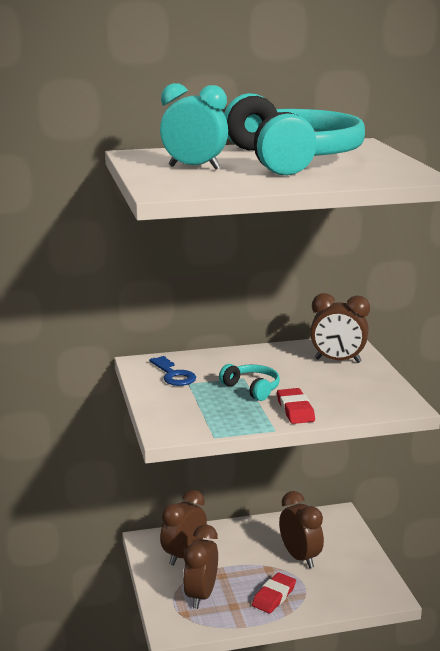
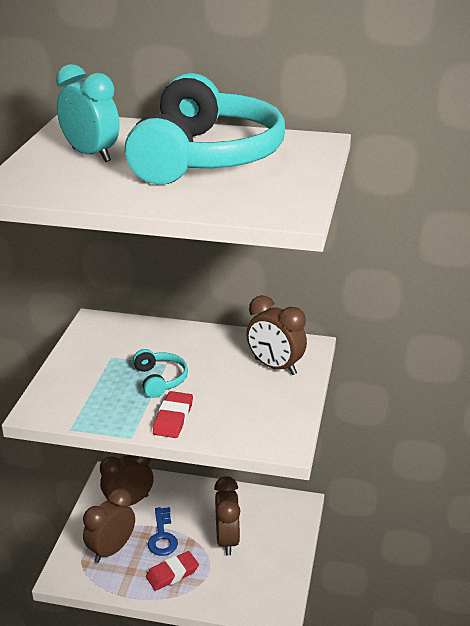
camera: 25 degrees right, 10 degrees up
(174, 375) = (108, 344): blue key -> blue key (162, 536)

